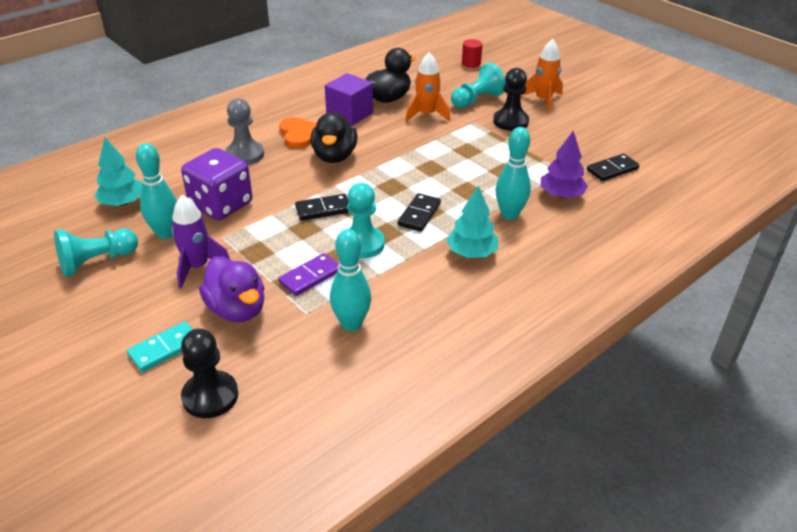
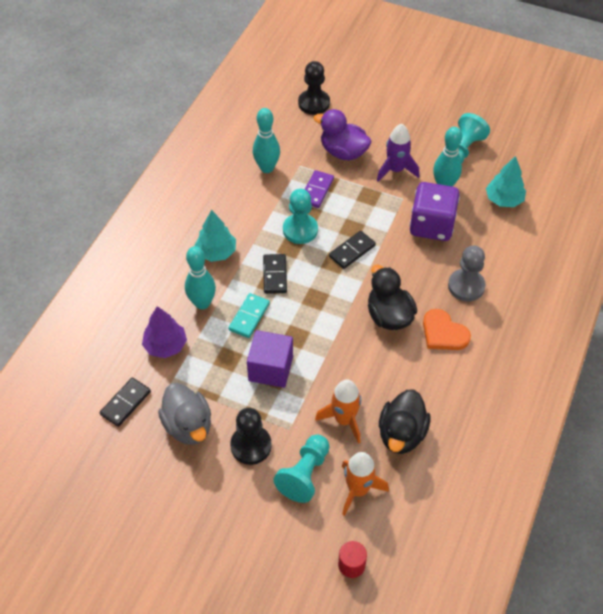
camera: 155 degrees right, 15 degrees up
(165, 348) = (362, 116): turquoise domino -> turquoise domino (249, 317)
(349, 114) = (421, 386): purple cube -> purple cube (270, 368)
(543, 100) = (229, 509): orange rocket -> orange rocket (358, 490)
(558, 143) = (188, 426): none -> grey duck

